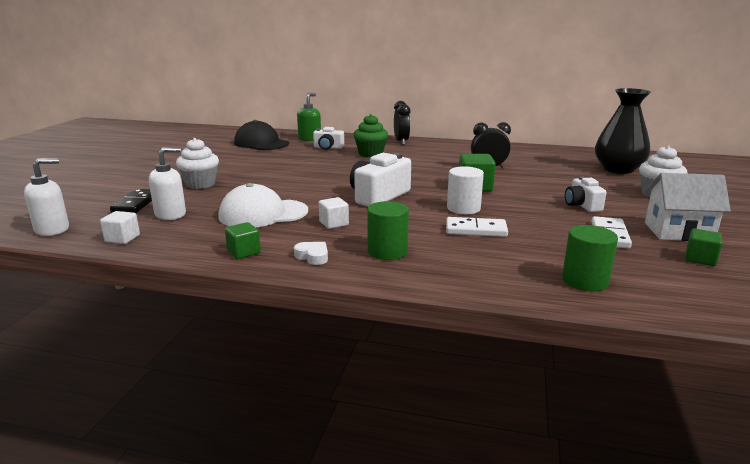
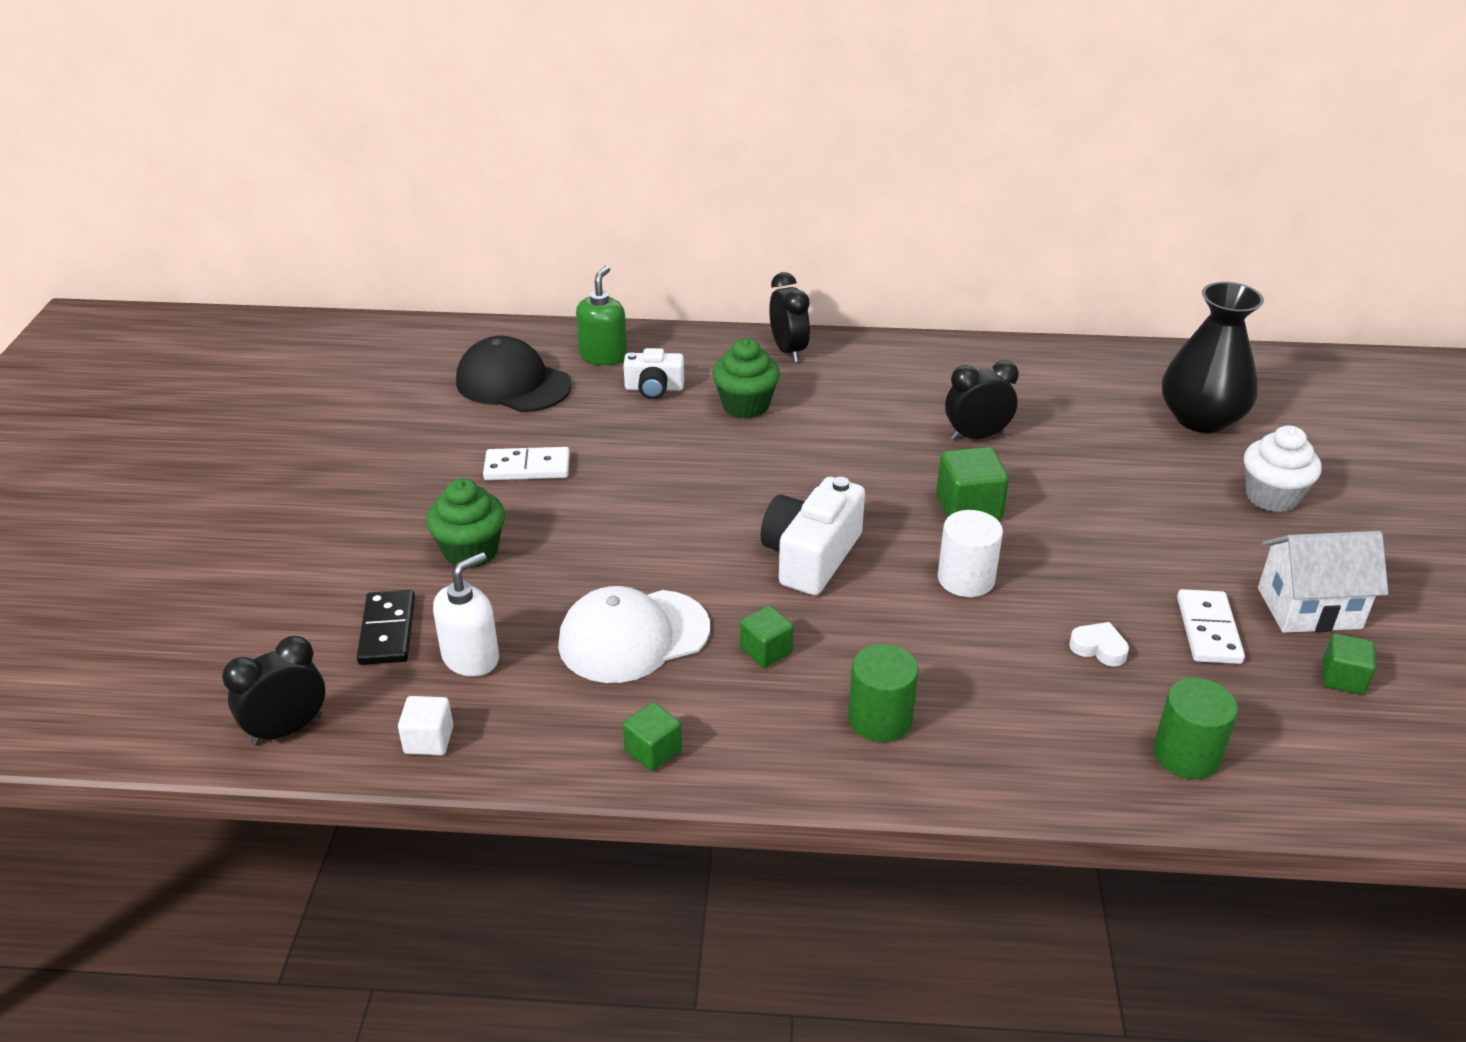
camera: 10 degrees left, 15 degrees up
(52, 229) = (287, 729): white soap dispenser -> black clock
(200, 184) = (471, 551): white cupcake -> green cupcake
(313, 256) = (768, 748): white heart -> white heart (1099, 648)
(334, 223) = (766, 651): white cube -> green cube
(476, 230) = (1001, 641): white domino -> white domino (527, 468)
(582, 205) = (1155, 546): white camera -> none

